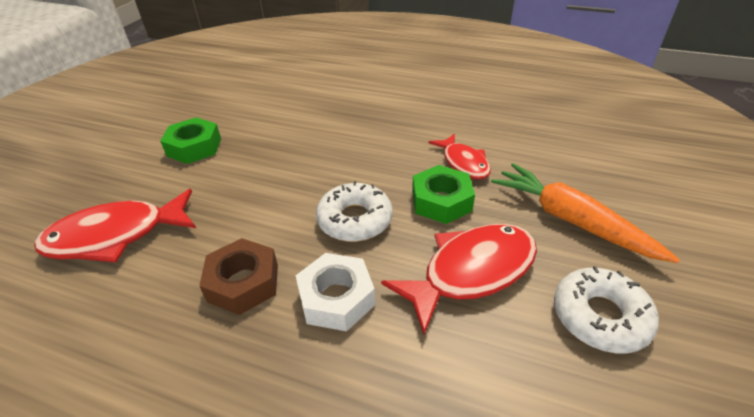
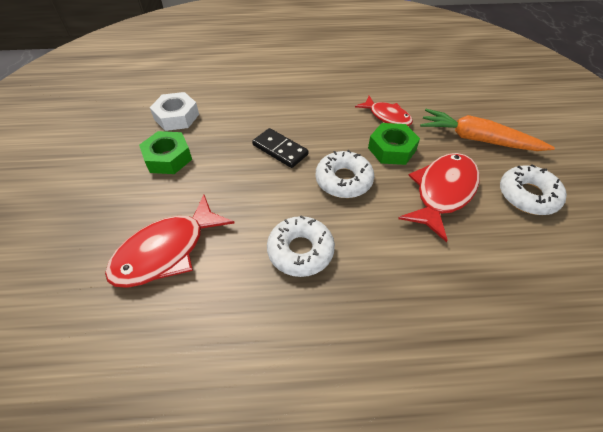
camera: 25 degrees left, 10 degrees up
(243, 282) = (300, 251): brown nut -> white donut
(309, 168) = (280, 150): none -> black domino
(336, 298) = (372, 238): white nut -> white nut (176, 117)

